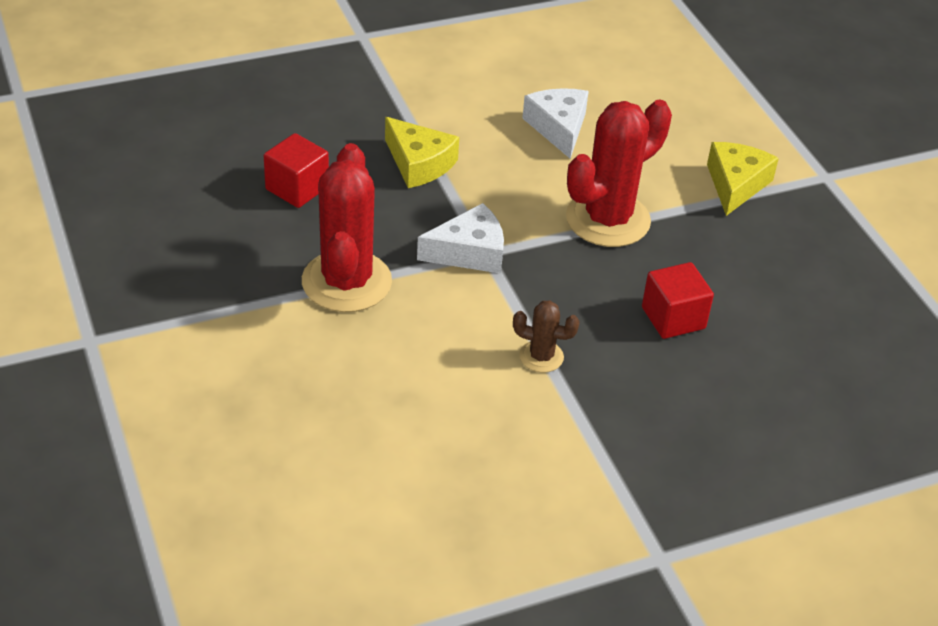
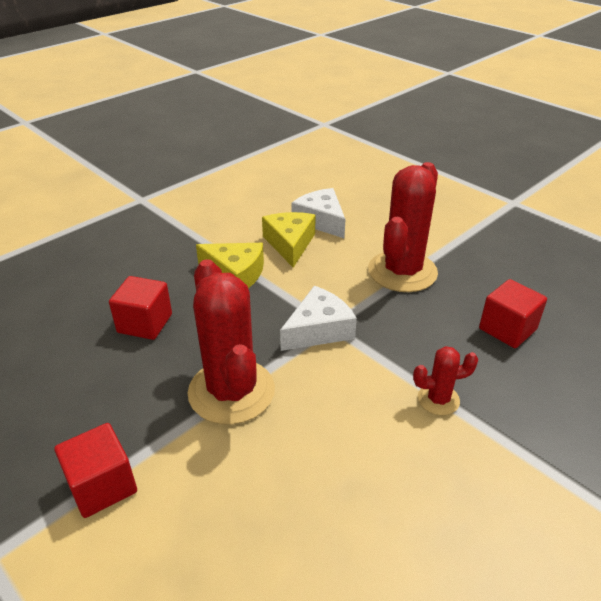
camera: 20 degrees left, 5 degrees down
(196, 320) = (102, 485): none -> red cube
(541, 357) = (438, 399): brown cactus -> red cactus
(735, 184) = (465, 223): yellow cheese -> yellow cheese (290, 244)

